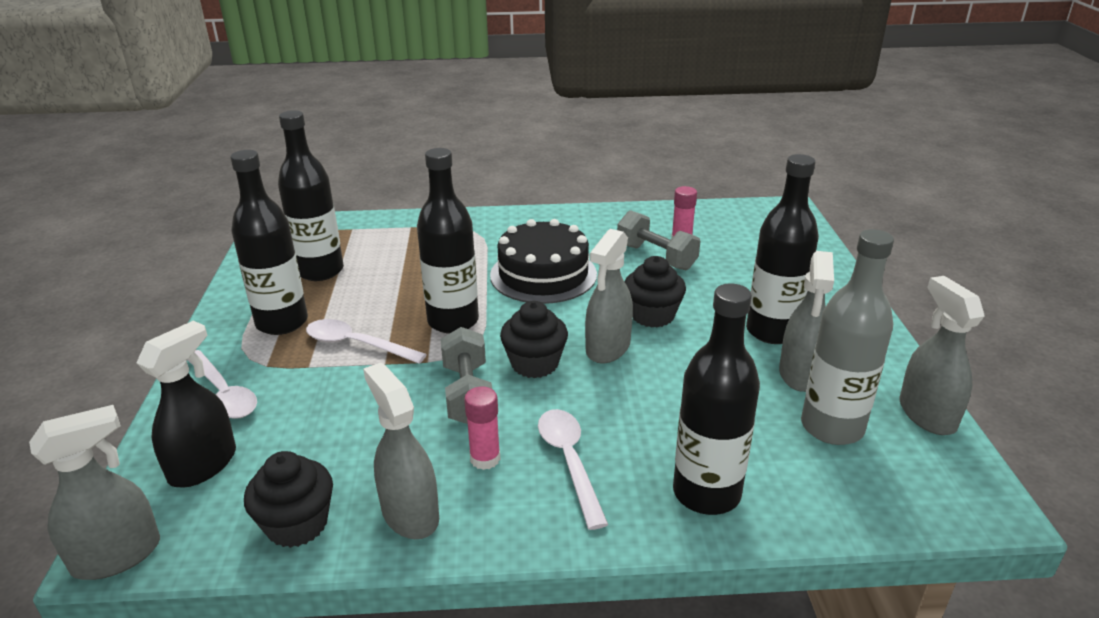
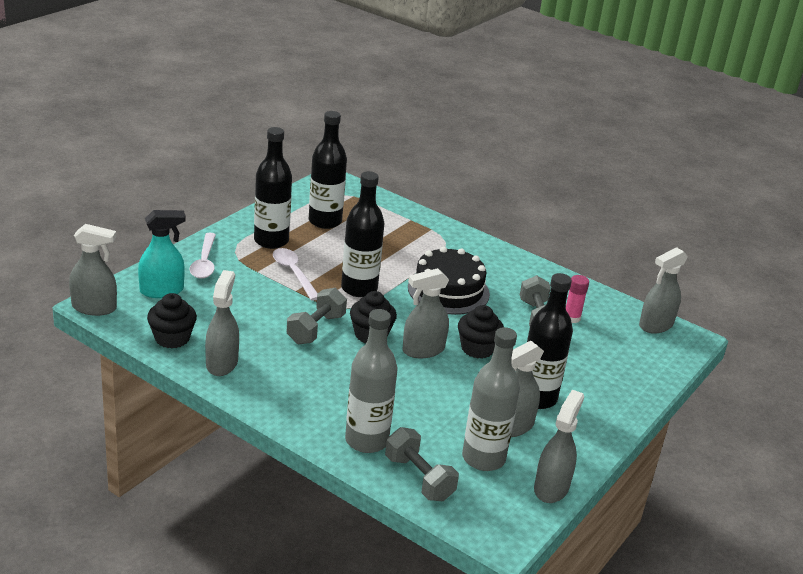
camera: 35 degrees right, 0 degrees up
(203, 465) = (162, 291): black spray bottle -> turquoise spray bottle
(485, 459) = (284, 362): pink glue stick -> none
(569, 462) = (321, 387): white spoon -> none
(706, 493) = (366, 440): black bottle -> grey bottle
(748, 212) = (655, 325): none -> grey spray bottle
(819, 499) = (419, 478): none -> grey dumbbell

